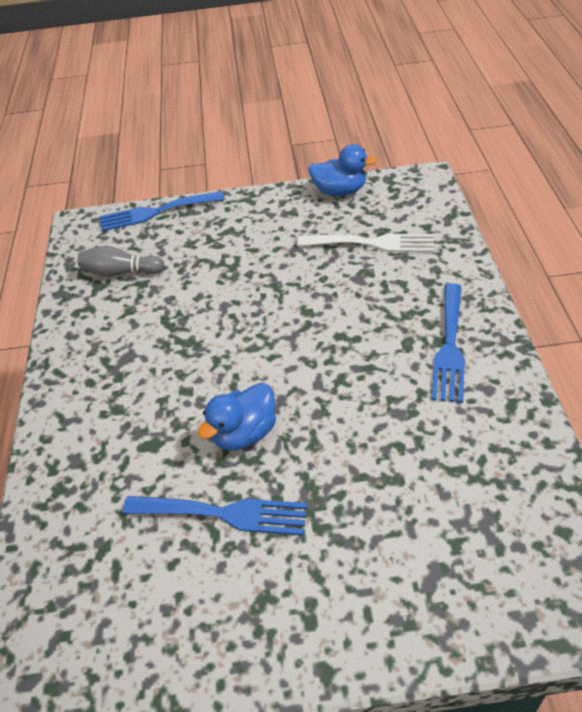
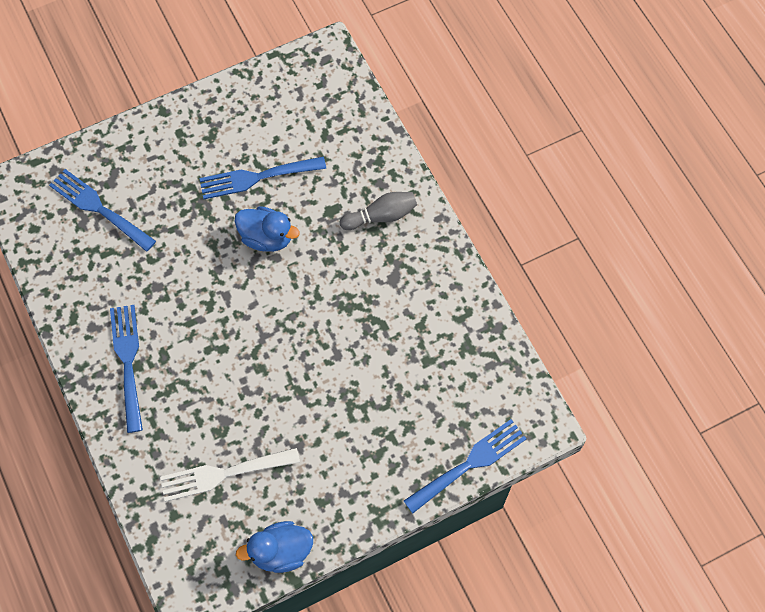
camera: 155 degrees right, 20 degrees up
(121, 272) = (456, 368): grey bowling pin -> grey bowling pin (381, 216)
(244, 433) = (267, 237): blue duck -> blue duck turned 90 degrees clockwise
(460, 534) = (99, 208): none -> blue fork

